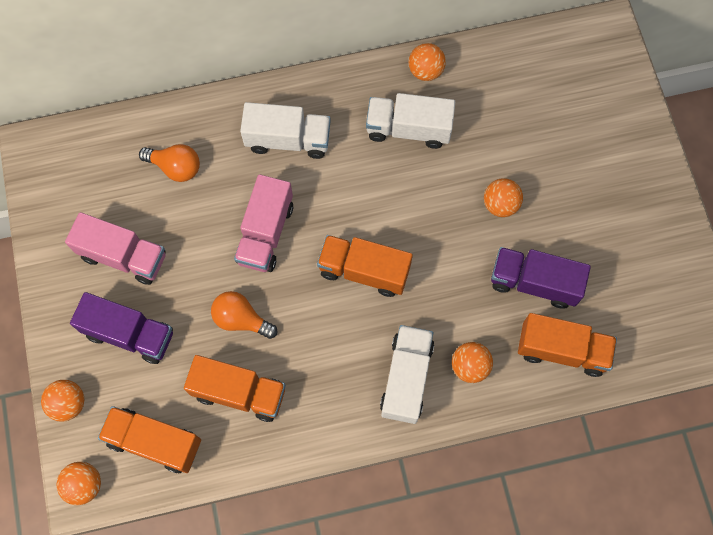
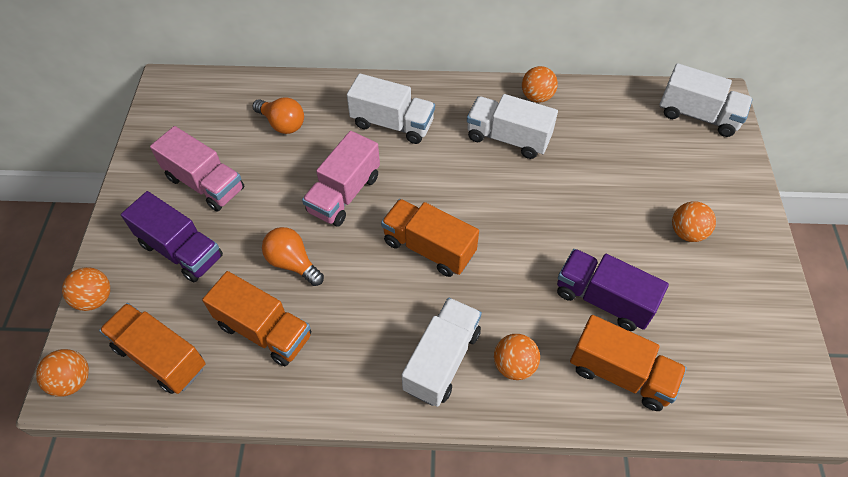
camera: 15 degrees right, 15 degrees down
(500, 204) = (583, 220): orange ball -> orange ball (687, 232)
(589, 56) = (698, 115): none -> white truck

